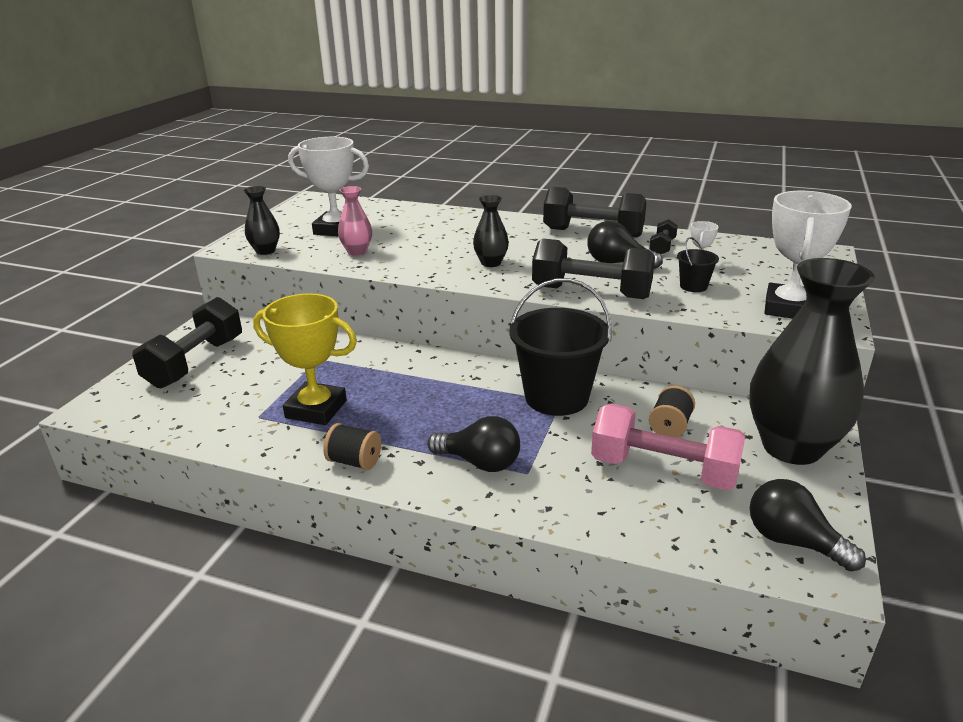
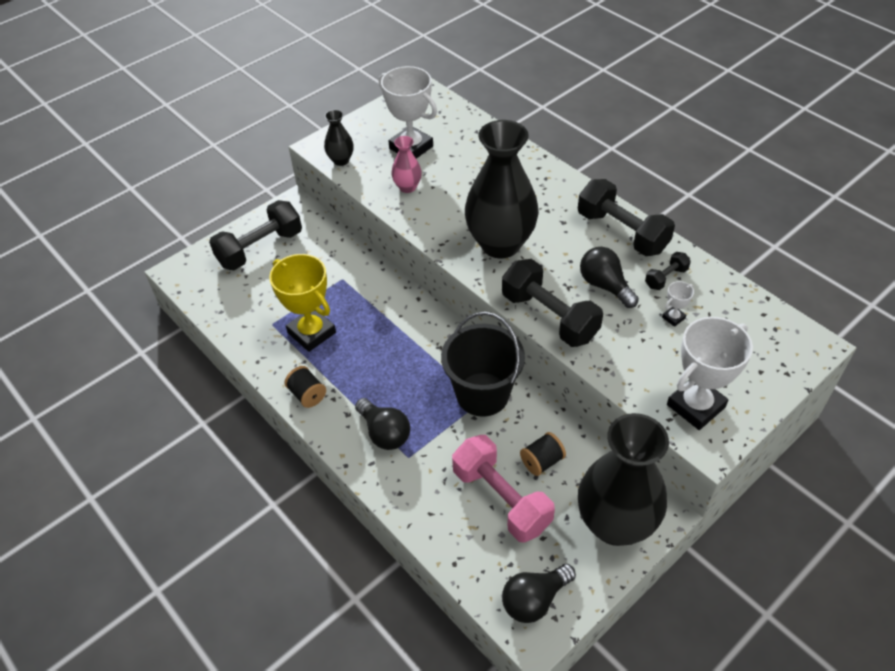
camera: 30 degrees right, 20 degrees up
(491, 263) = (500, 244): black vase -> black vase, size x2.23
(693, 286) = (641, 344): black bucket -> none
(792, 541) = (534, 600): black light bulb -> black light bulb turned 105 degrees counterclockwise

